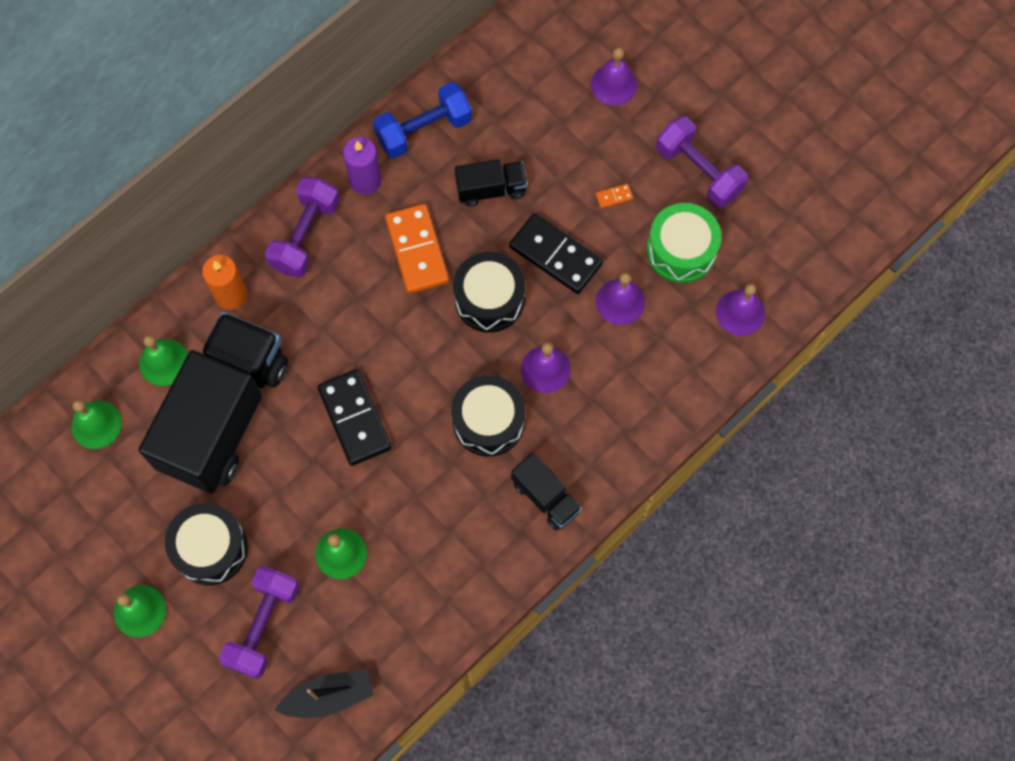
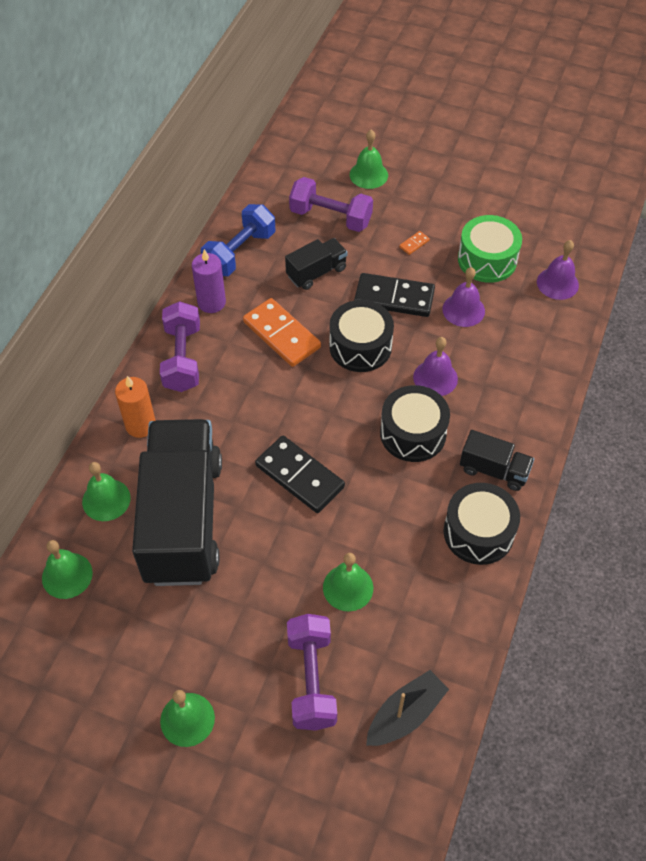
camera: 25 degrees left, 15 degrees down
(210, 548) = (227, 634): black drum -> black drum (478, 532)
(614, 84) = (368, 175): purple bell -> green bell
(699, 171) = (466, 206): purple dumbbell -> purple dumbbell (330, 217)

